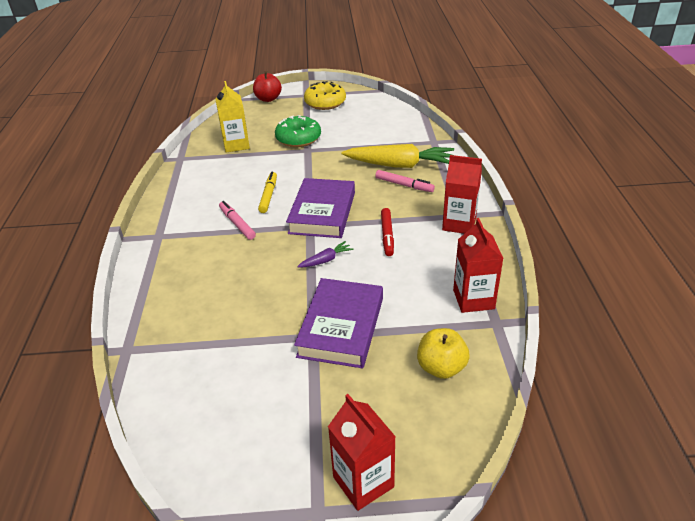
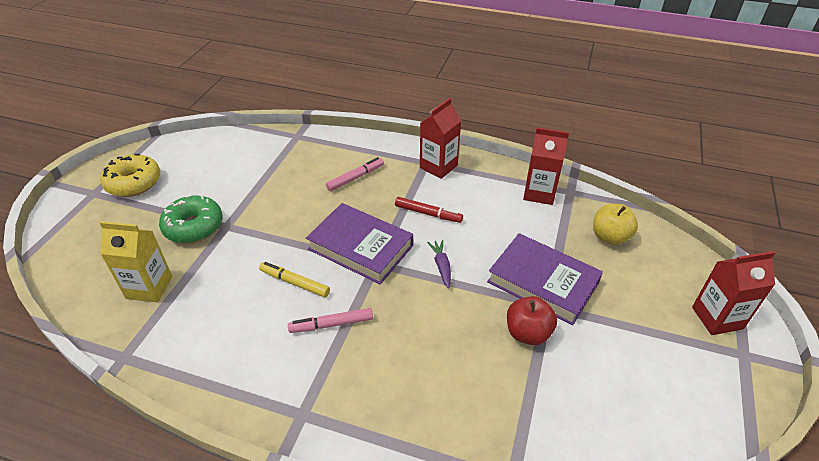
camera: 70 degrees left, 5 degrees up
(268, 99) = (61, 229): red apple -> red apple (528, 333)
(400, 165) = (319, 169): yellow carrot -> none

